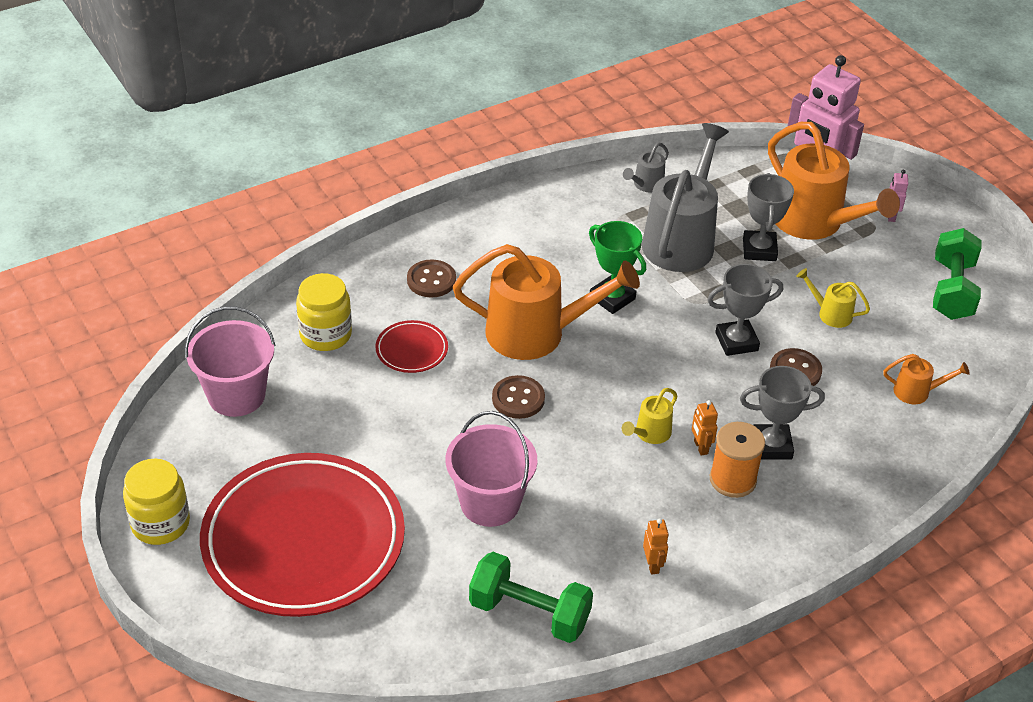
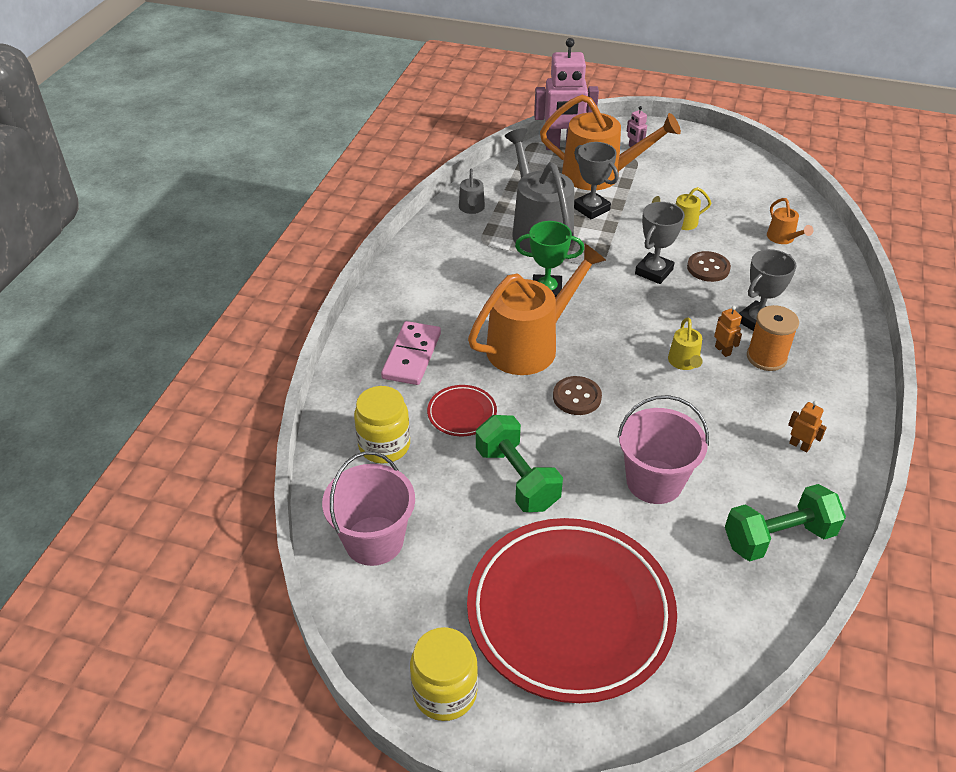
camera: 40 degrees left, 0 degrees up
(431, 280) = (411, 356): brown button -> pink domino
(700, 447) = (723, 350): orange robot -> orange robot turned 150 degrees counterclockwise
(917, 392) = (783, 238): orange watering can -> orange watering can turned 105 degrees clockwise
(952, 290) = (721, 171): green dumbbell -> green dumbbell (517, 478)

